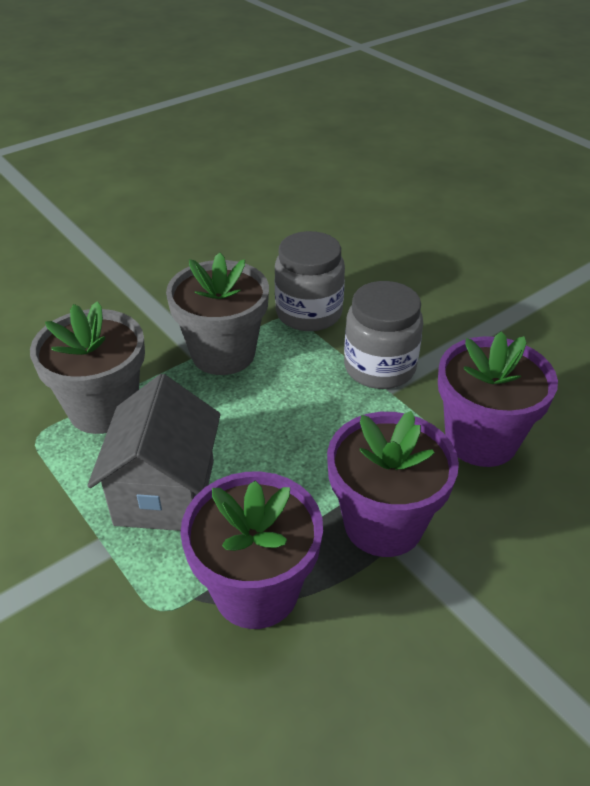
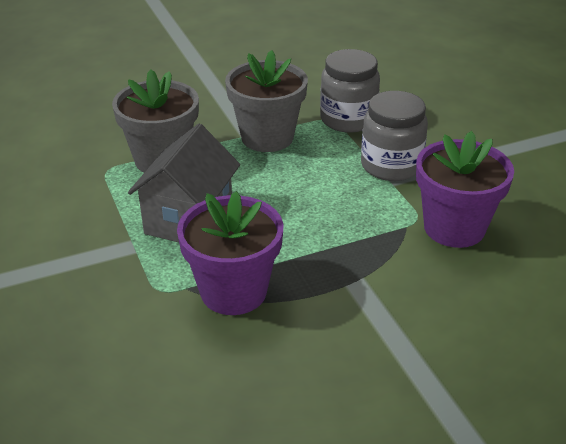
camera: 15 degrees right, 5 degrees down
(383, 523) = (348, 268): purple flower pot -> none

